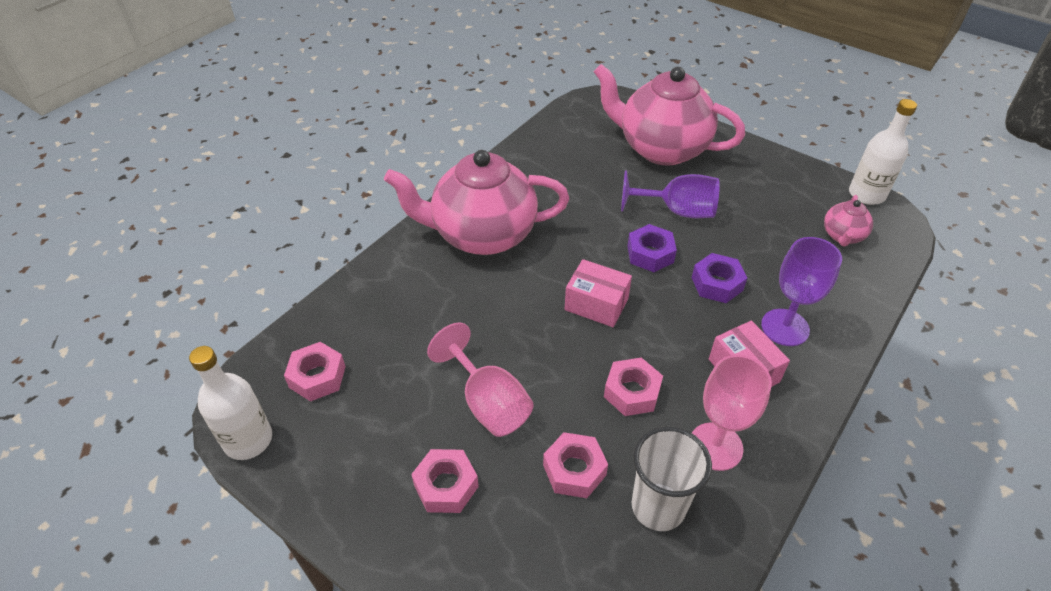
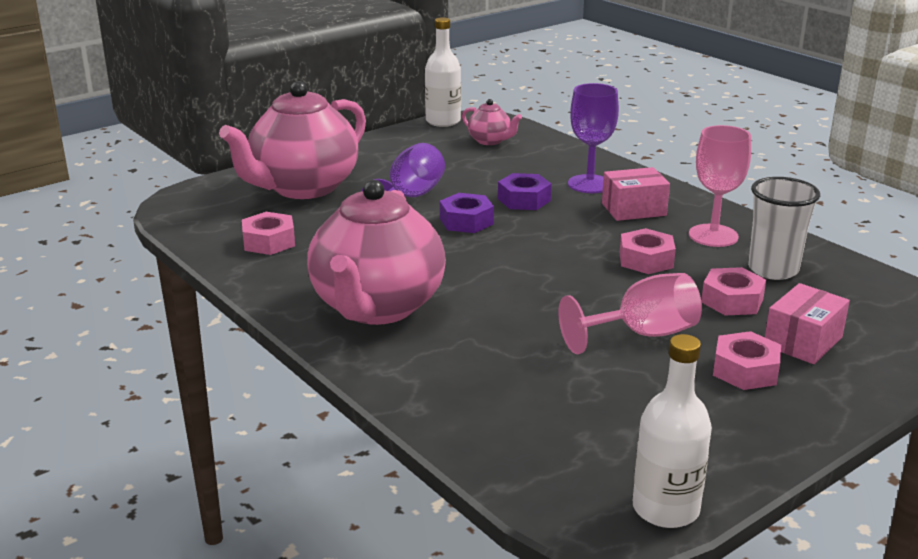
camera: 75 degrees left, 20 degrees down
(317, 377) = (573, 447): pink nut -> pink nut (269, 242)
(596, 304) = (525, 258): pink box -> pink box (803, 341)

